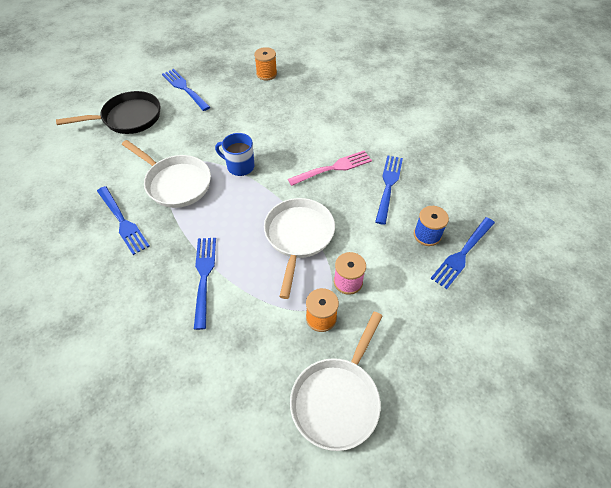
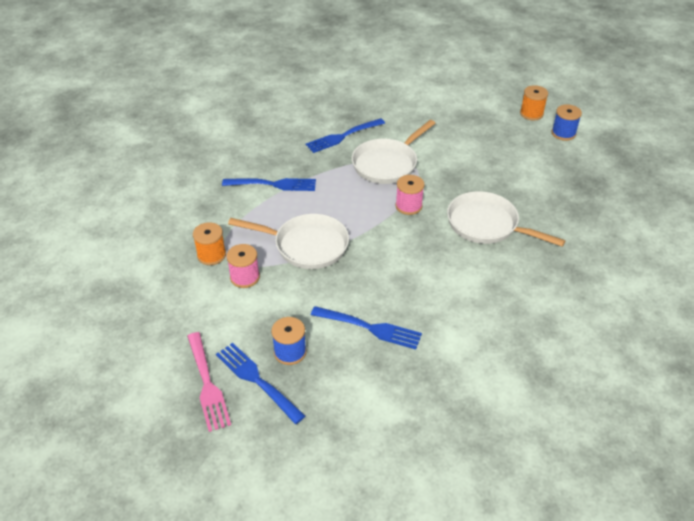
camera: 95 degrees right, 10 degrees down
(128, 118) = (482, 129): black pan -> none
(144, 72) = (563, 133): none -> blue spool
(185, 88) = (537, 164): blue fork -> none
(239, 166) = (408, 206): blue mug -> pink spool
(266, 74) = (578, 230): orange spool -> orange spool (531, 114)
(333, 168) = (402, 280): pink fork -> pink fork (207, 383)
(337, 399) = (135, 259): white pan -> white pan (486, 225)

